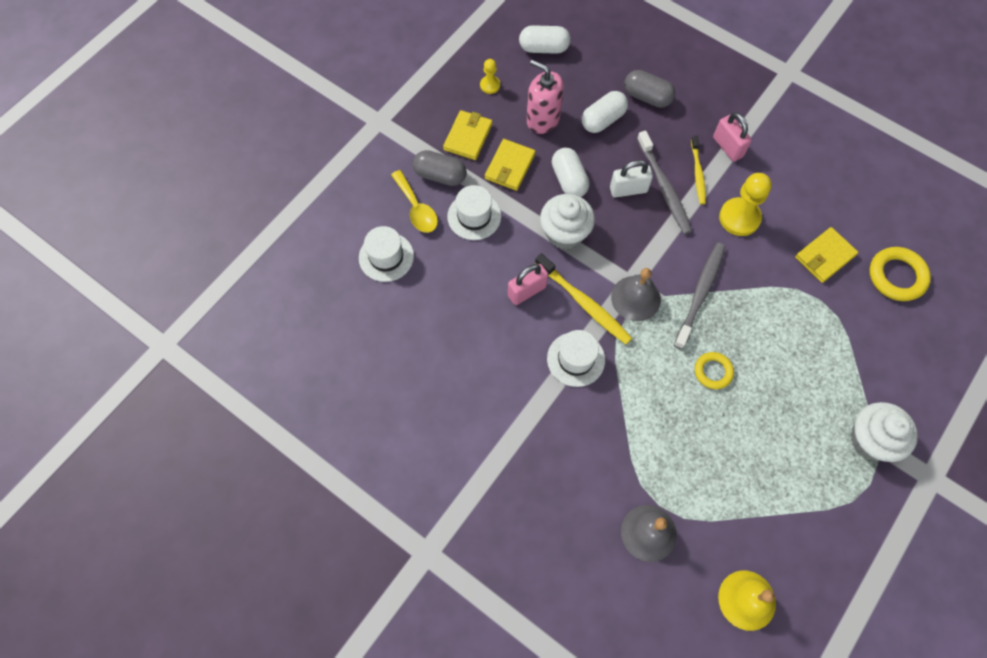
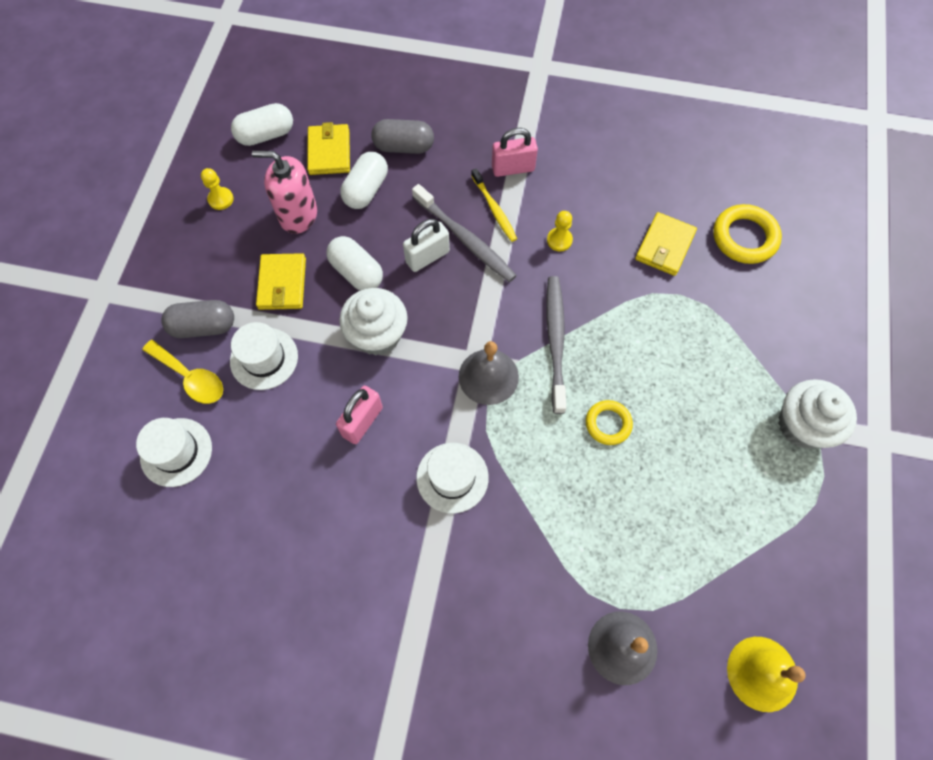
camera: 25 degrees left, 0 degrees up
(468, 137) = (219, 268): yellow wallet -> yellow wallet (329, 152)
(584, 303) = (434, 407): yellow toothbrush -> none
(727, 147) = (513, 168): pink padlock -> pink padlock turned 45 degrees counterclockwise
(739, 218) = (559, 240): yellow pawn -> yellow pawn, size x0.54

